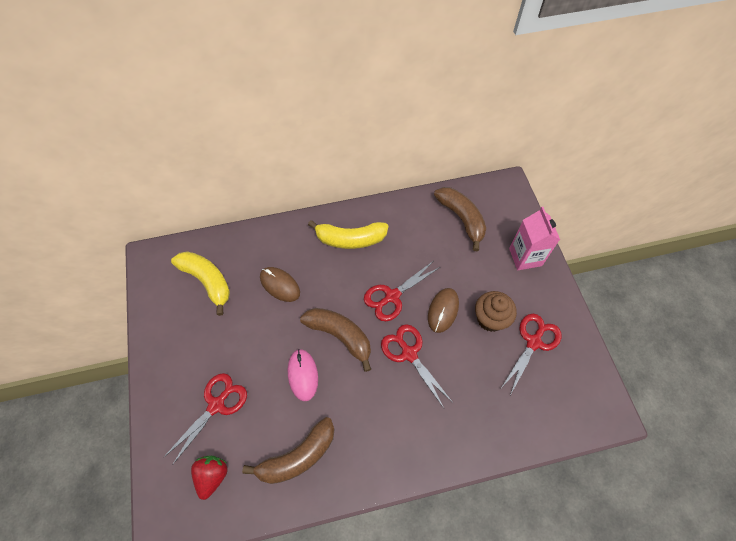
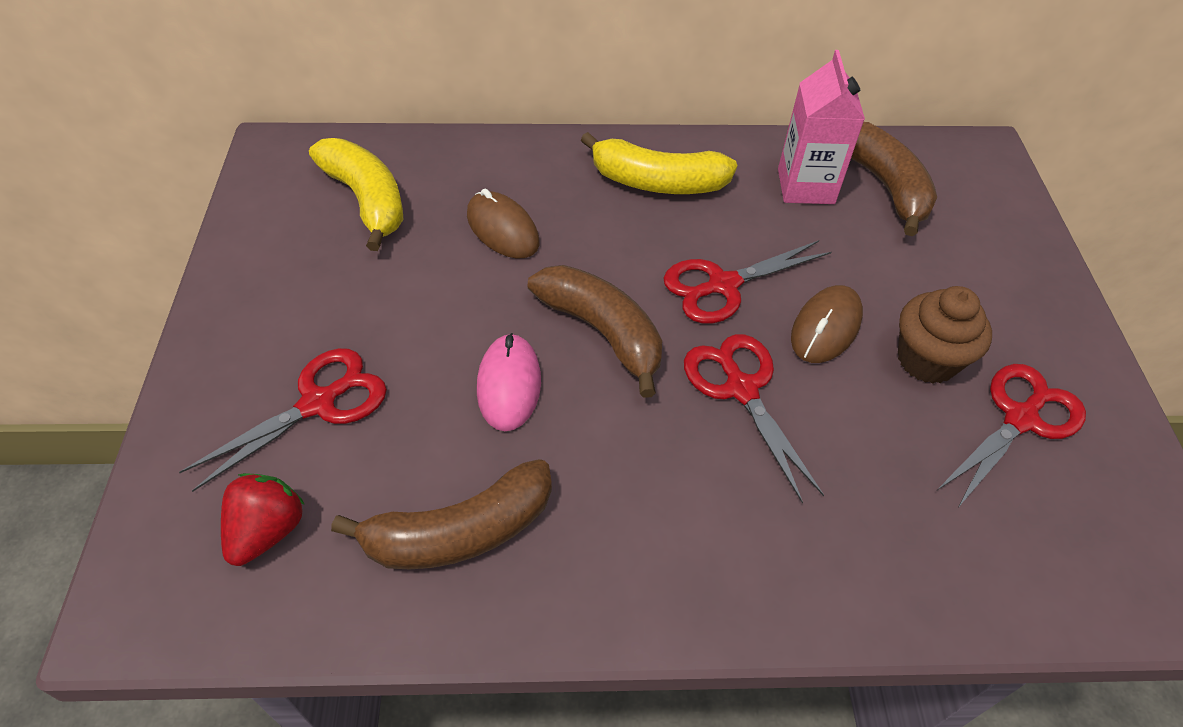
camera: 10 degrees right, 10 degrees down
(525, 257) = (1013, 267): pink carton -> pink carton (805, 186)

